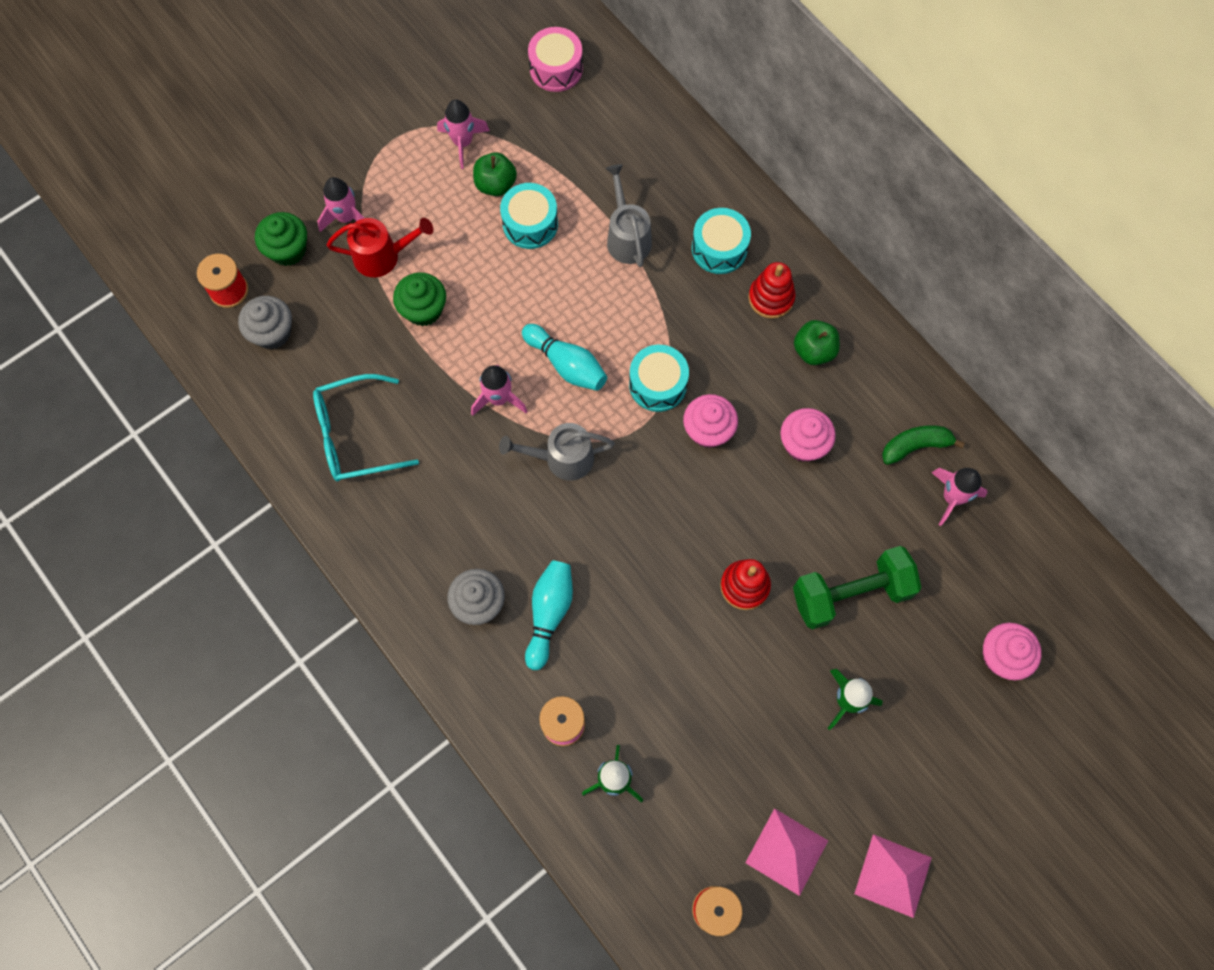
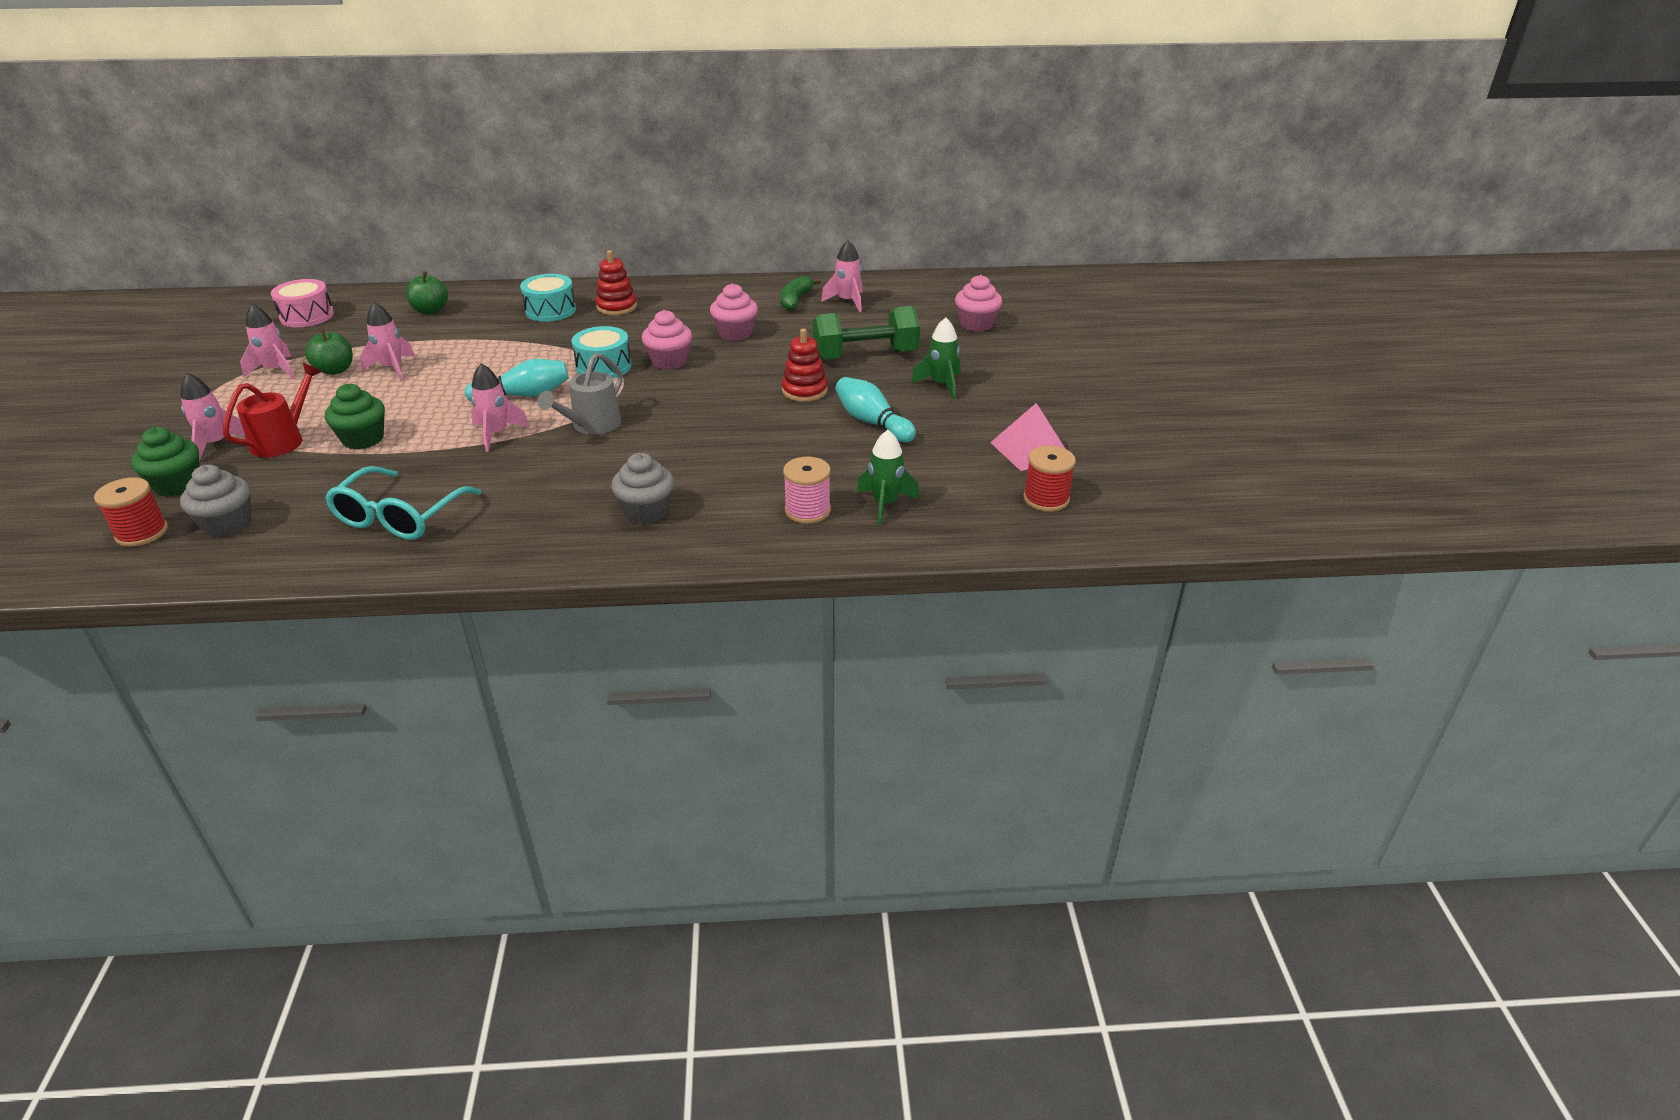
camera: 55 degrees left, 35 degrees down
(530, 224) = (392, 368): turquoise drum -> pink rocket
(549, 614) = (706, 480): turquoise bowling pin -> turquoise bowling pin (872, 422)
(627, 236) = (477, 337): grey watering can -> none
(814, 350) = (677, 307): green apple -> green apple (430, 310)
(851, 593) = (865, 356): green dumbbell -> green dumbbell turned 60 degrees clockwise
(893, 875) = (1092, 415): pink pyramid -> none

